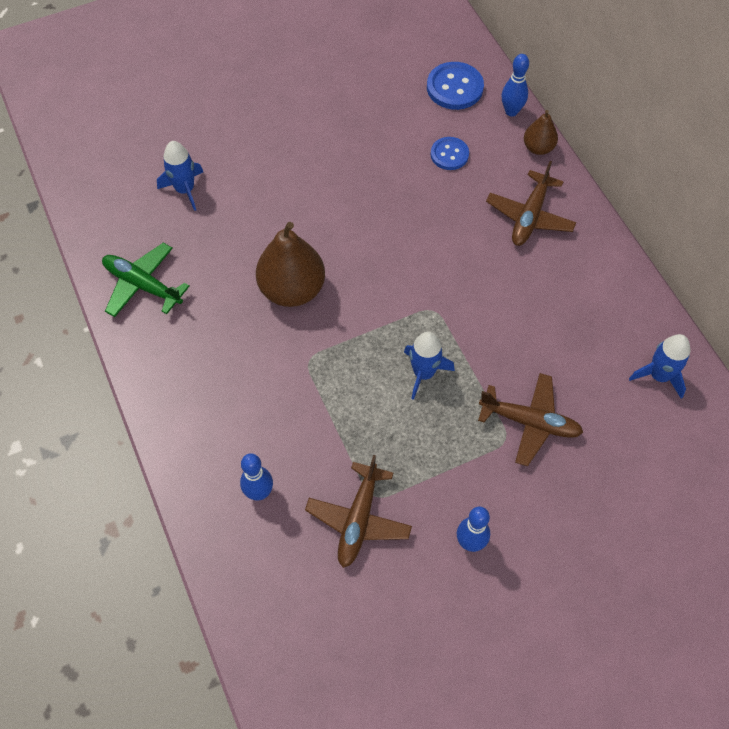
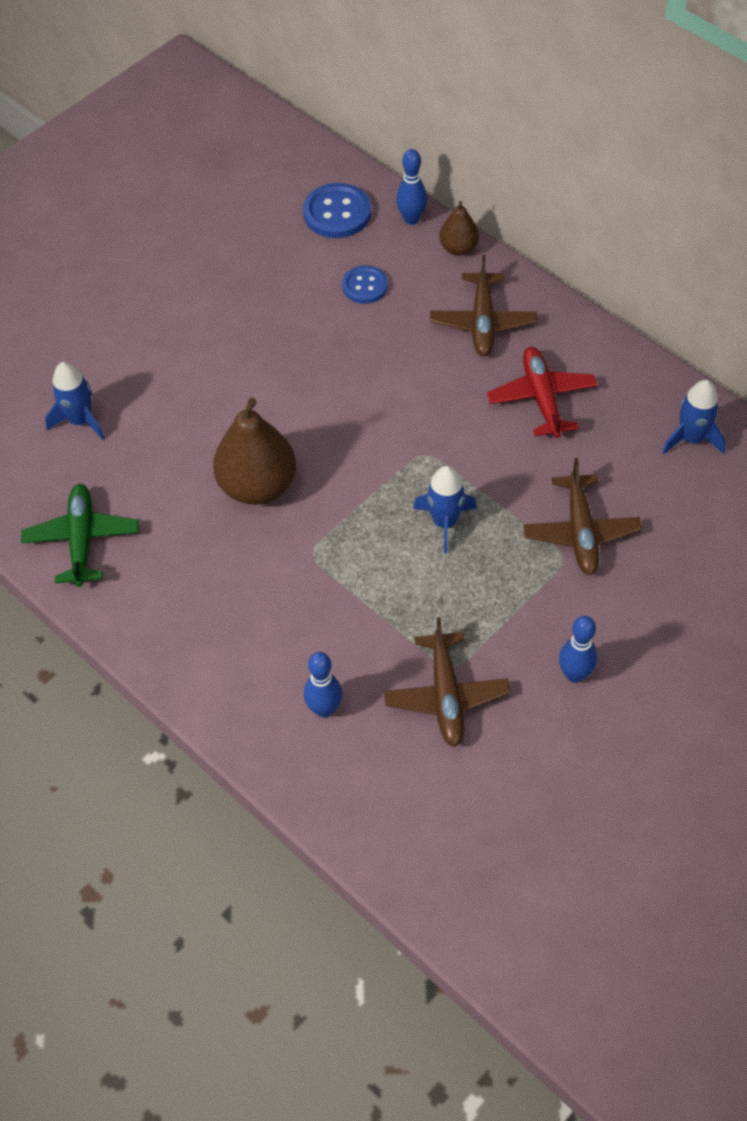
camera: 20 degrees left, 5 degrees down
(142, 285) = (82, 540): green plane -> green plane turned 75 degrees clockwise
(530, 422) = (580, 532): brown plane -> brown plane turned 90 degrees clockwise
(549, 296) = (541, 398): none -> red plane

